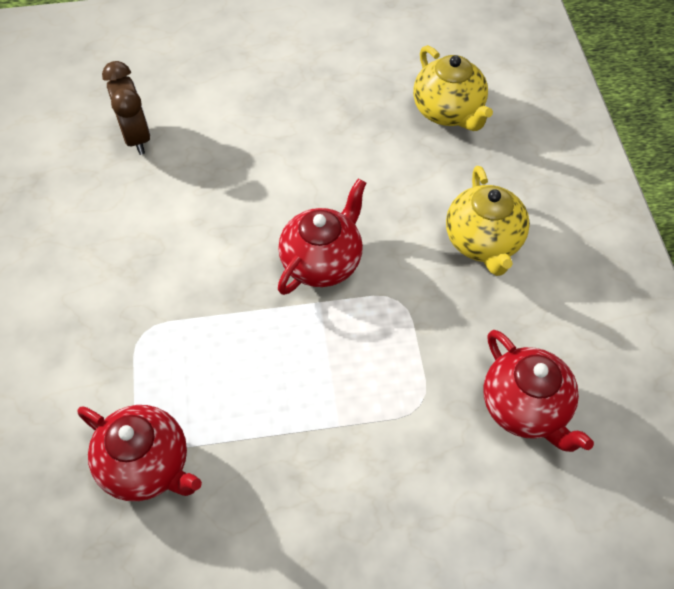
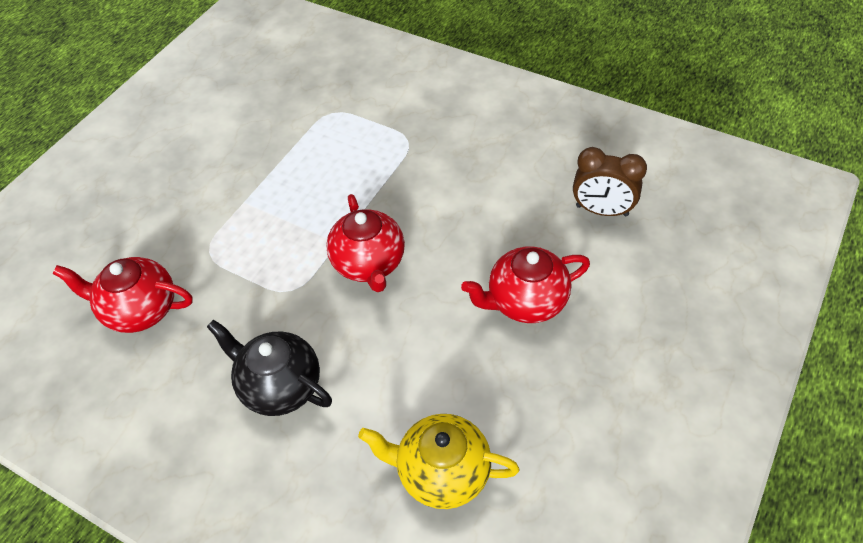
camera: 130 degrees right, 5 degrees down
(147, 465) = (317, 107): red teapot -> red teapot (525, 301)
(483, 242) = (279, 386): yellow teapot -> black teapot

